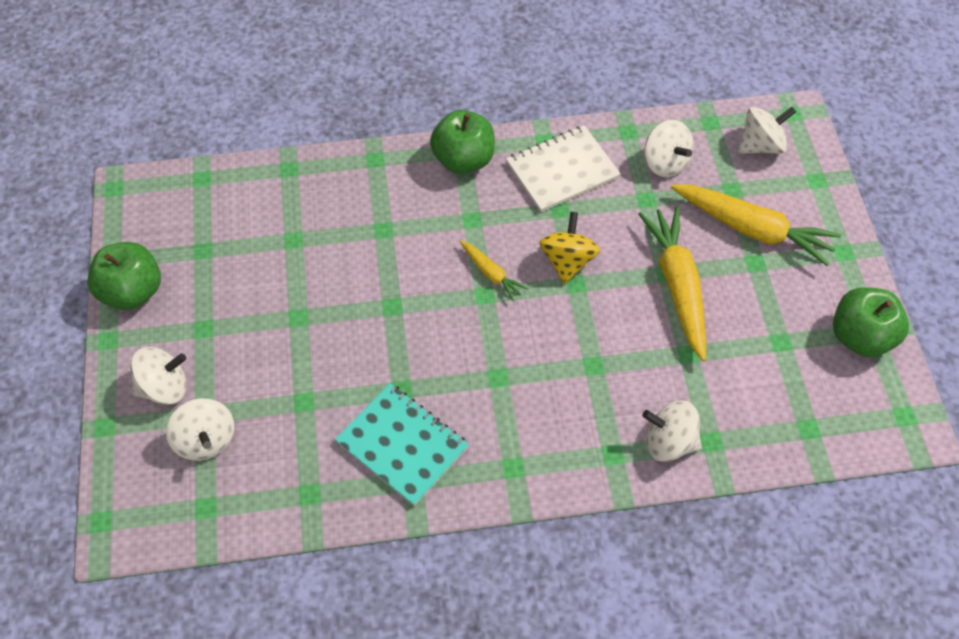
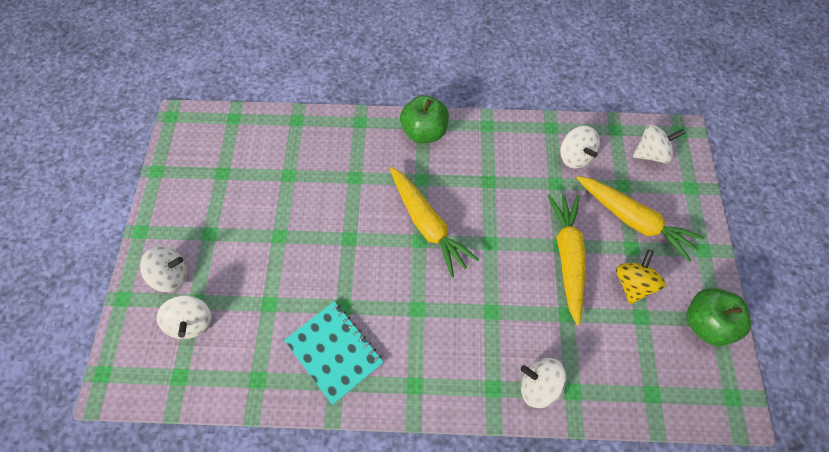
camera: 10 degrees right, 5 degrees up
(133, 291) = (166, 197): green apple -> none
(491, 274) = (427, 224): yellow carrot -> yellow carrot, size x1.99
(562, 170) = (496, 151): white notebook -> none
(567, 261) = (486, 223): yellow spinning top -> yellow spinning top (633, 284)

